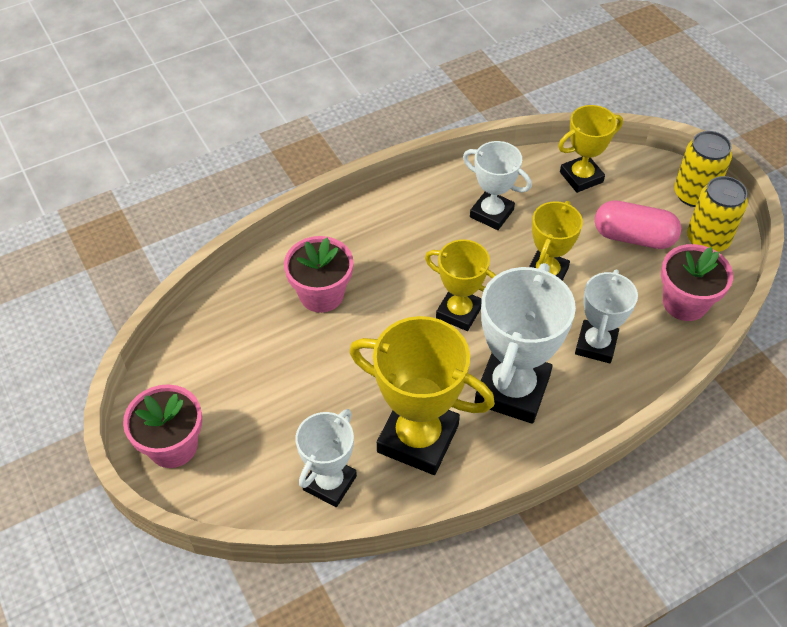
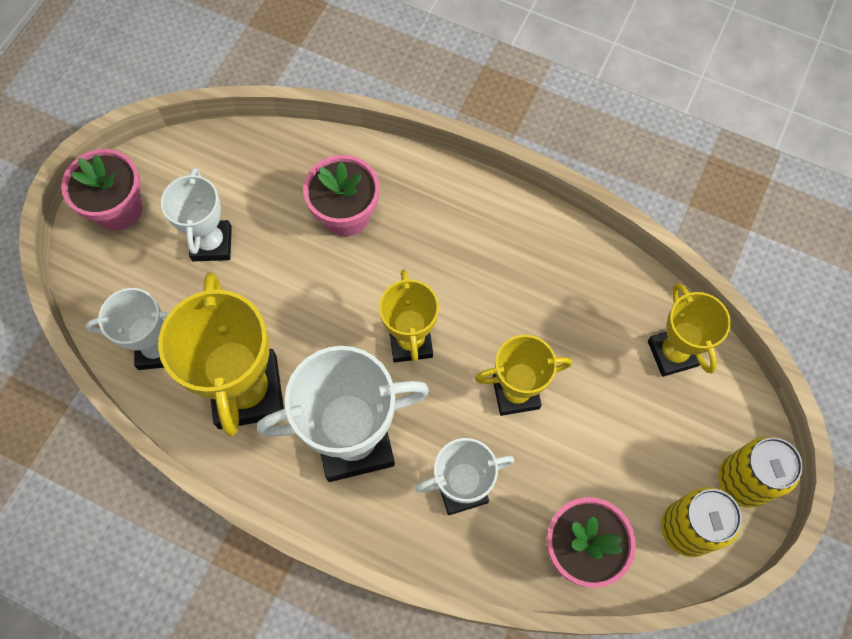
camera: 55 degrees right, 15 degrees up
(491, 213) = (554, 297): white trophy -> white trophy (212, 243)
(581, 177) = (673, 353): yellow trophy -> yellow trophy turned 45 degrees clockwise
(633, 237) = (630, 450): pink capsule -> none

